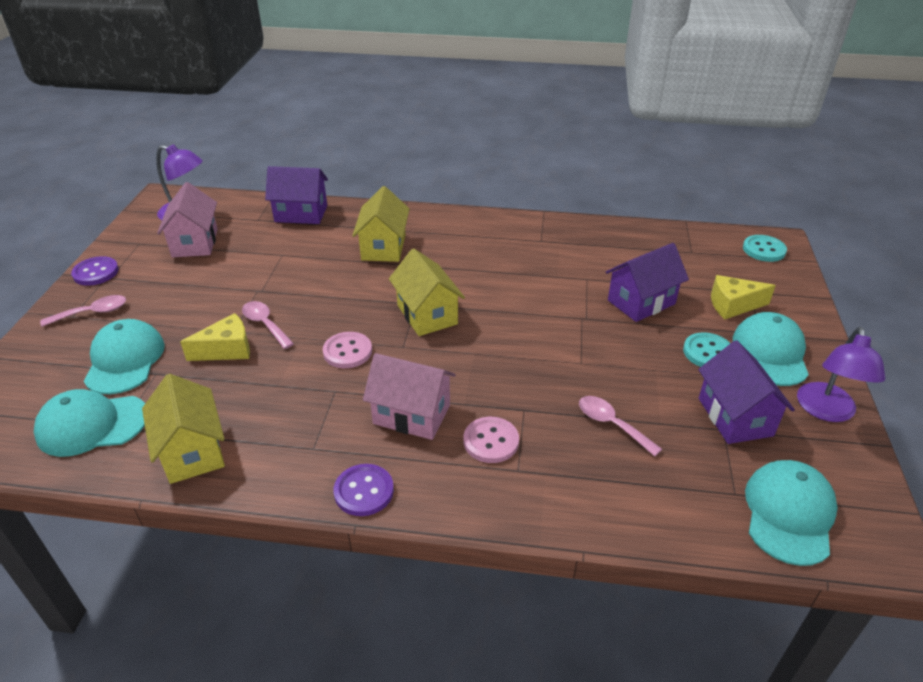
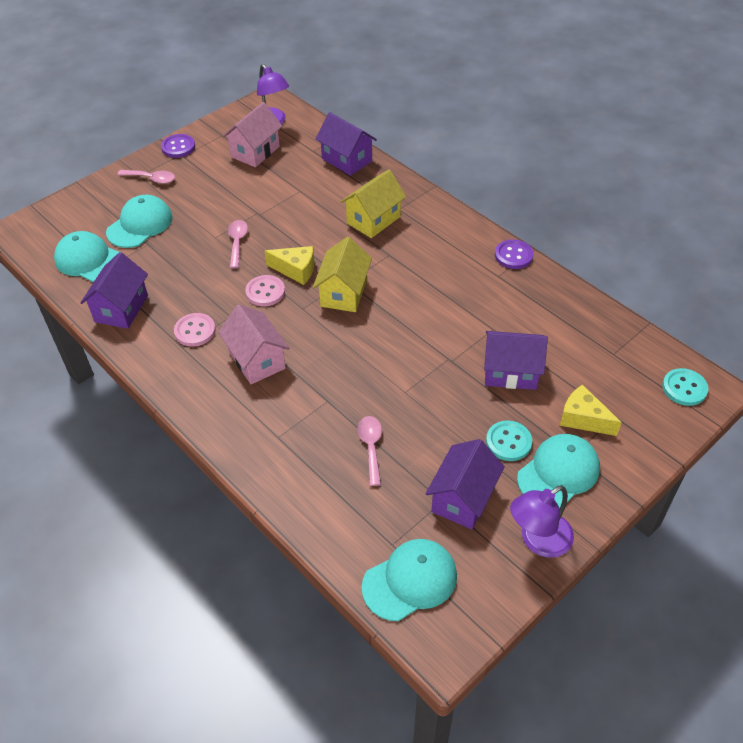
camera: 40 degrees right, 10 degrees up
(192, 451) = (121, 308): yellow house -> purple house
(227, 350) = (199, 249): yellow cheese -> yellow cheese (296, 270)
(364, 491) = (181, 391): purple button -> purple button (513, 255)
(491, 441) = (283, 408): pink button -> pink button (195, 331)

